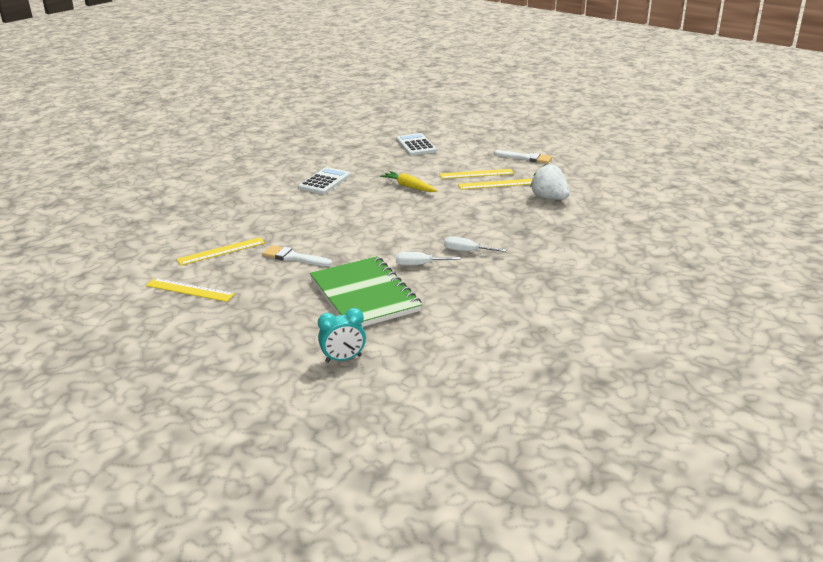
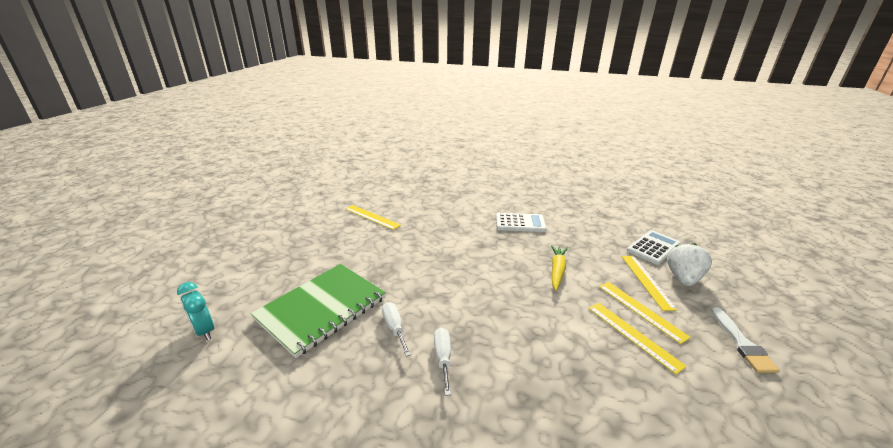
camera: 65 degrees right, 0 degrees up
(190, 290) = (311, 223): yellow ruler -> yellow ruler (647, 281)
(294, 257) = (376, 250): white brush -> none
(549, 198) = (651, 405): white strawberry -> white strawberry (683, 278)

